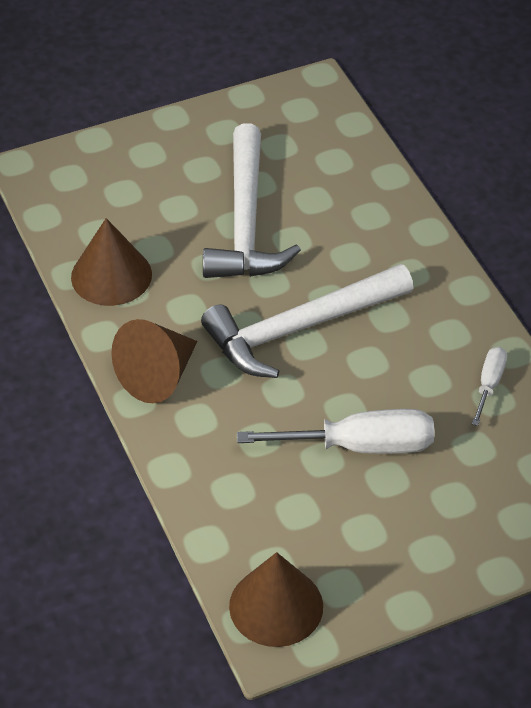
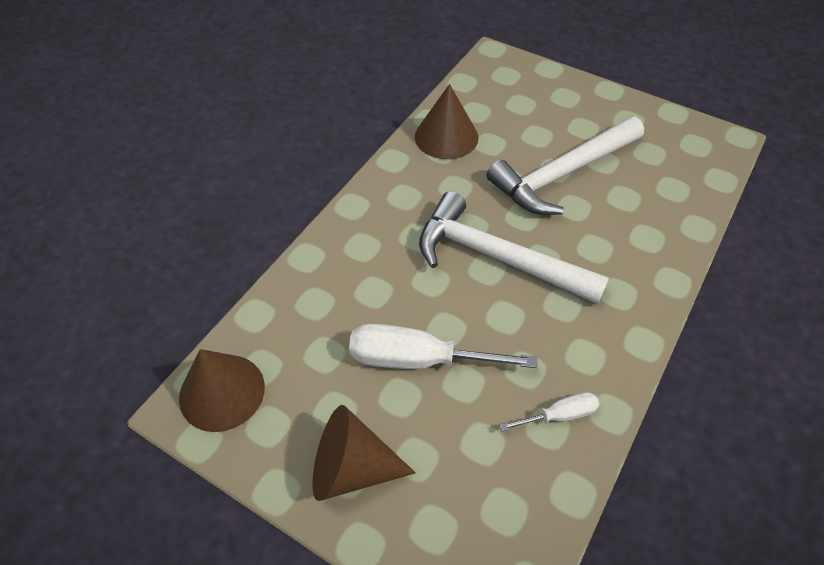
camera: 55 degrees right, 5 degrees up
(158, 376) = (383, 205): brown cone -> brown cone (351, 468)
(360, 446) = (417, 359): white screwdriver -> white screwdriver turned 135 degrees clockwise

